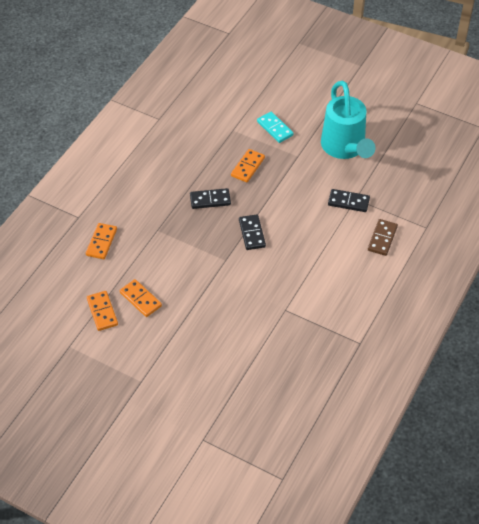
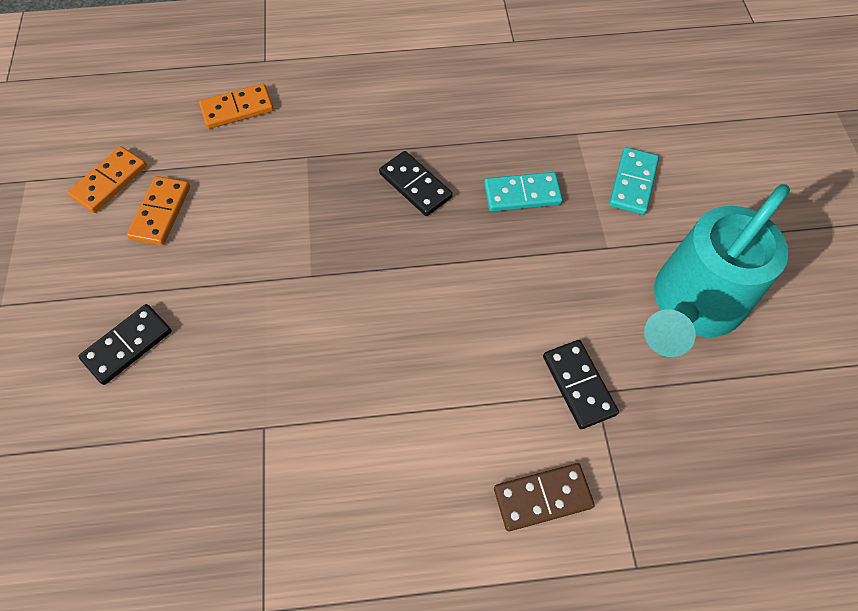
camera: 55 degrees right, 10 degrees up
(248, 167) = (522, 194): orange domino -> turquoise domino
(252, 233) = (392, 279): black domino -> black domino (127, 345)

